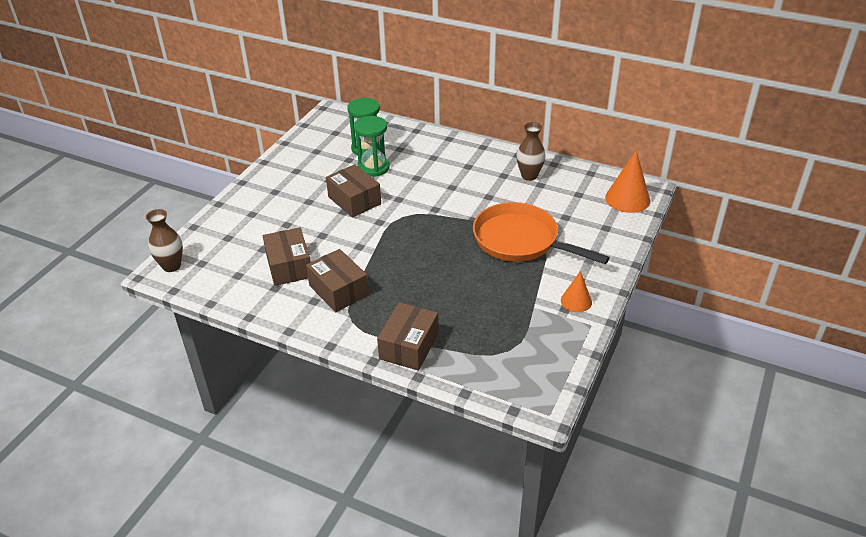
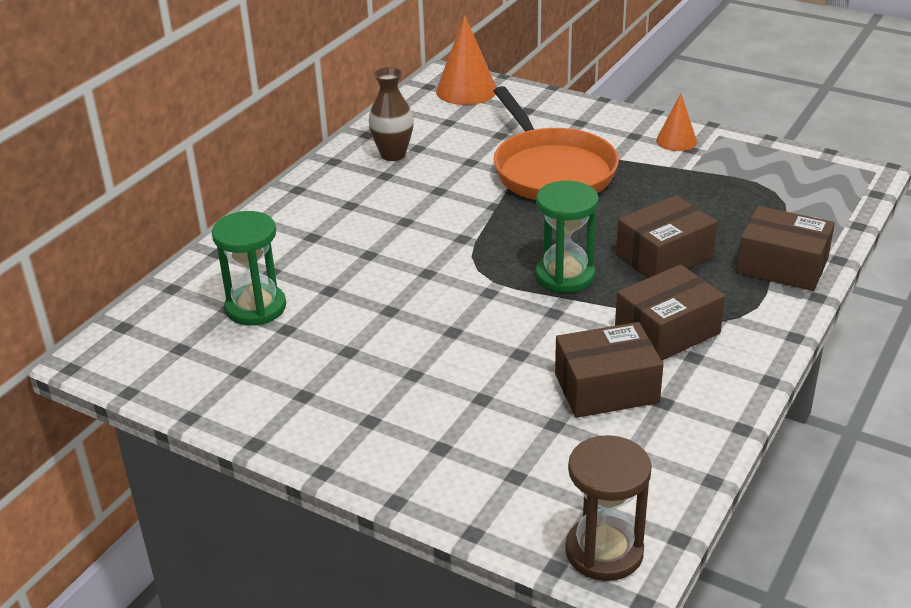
camera: 85 degrees left, 5 degrees down
(171, 266) = (604, 551): brown vase -> brown hourglass
(354, 200) = (422, 319): brown box -> brown box (664, 256)
(373, 167) = (323, 299): green hourglass -> green hourglass (565, 276)
(520, 241) = (551, 170): orange pan -> orange pan turned 60 degrees counterclockwise

